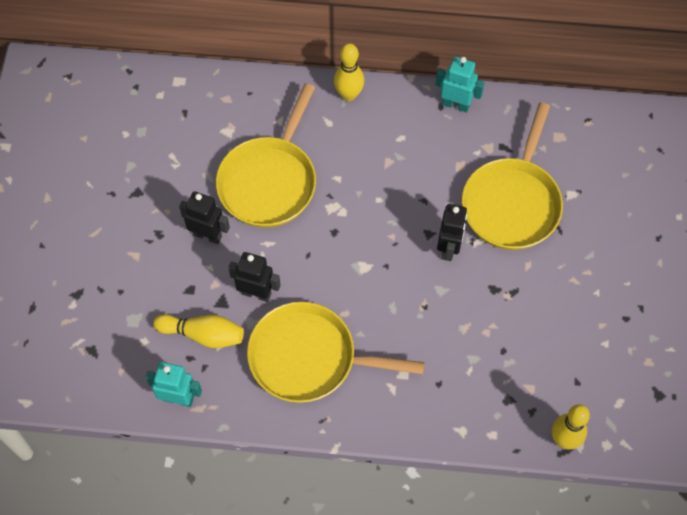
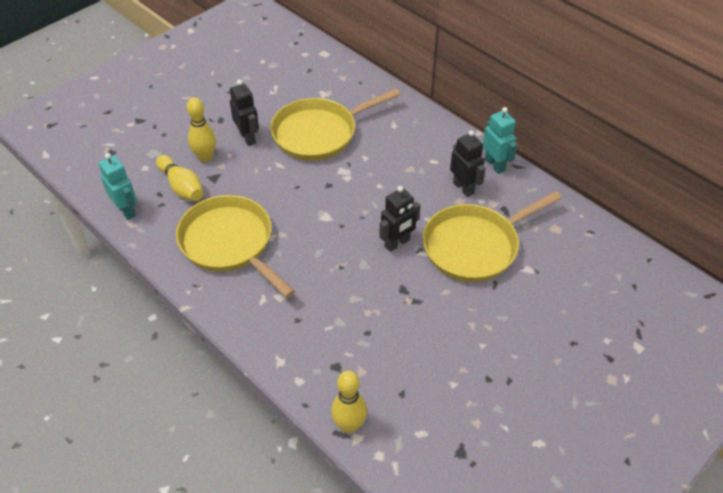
camera: 40 degrees right, 15 degrees down
(256, 293) = (240, 186): black robot -> black robot (464, 188)
(348, 94) = (424, 118): yellow bowling pin -> yellow bowling pin (205, 157)

